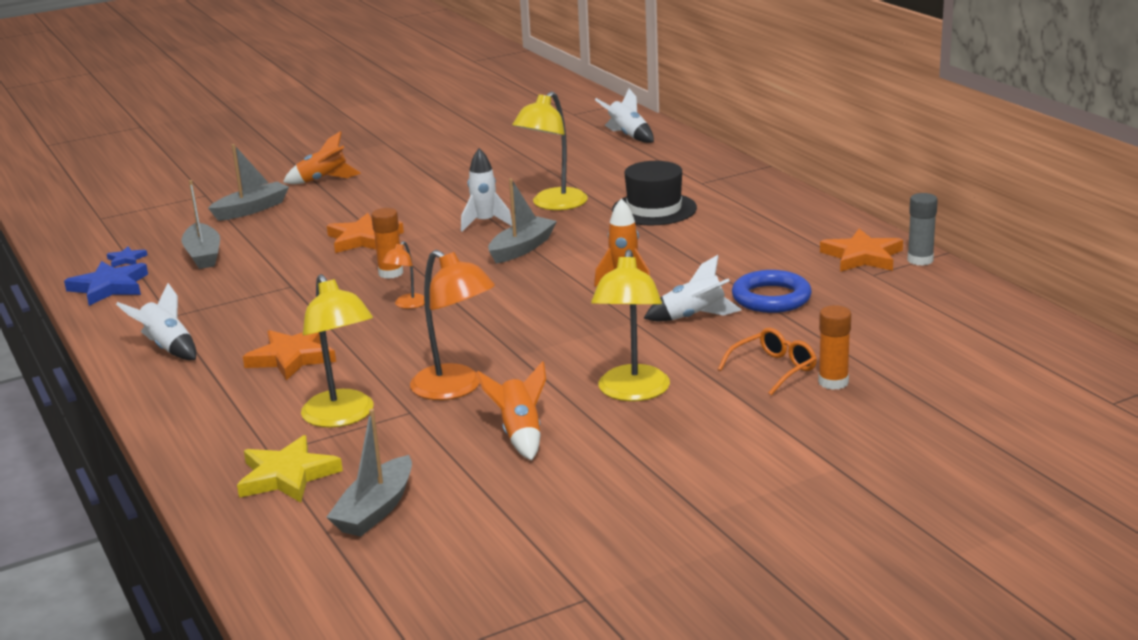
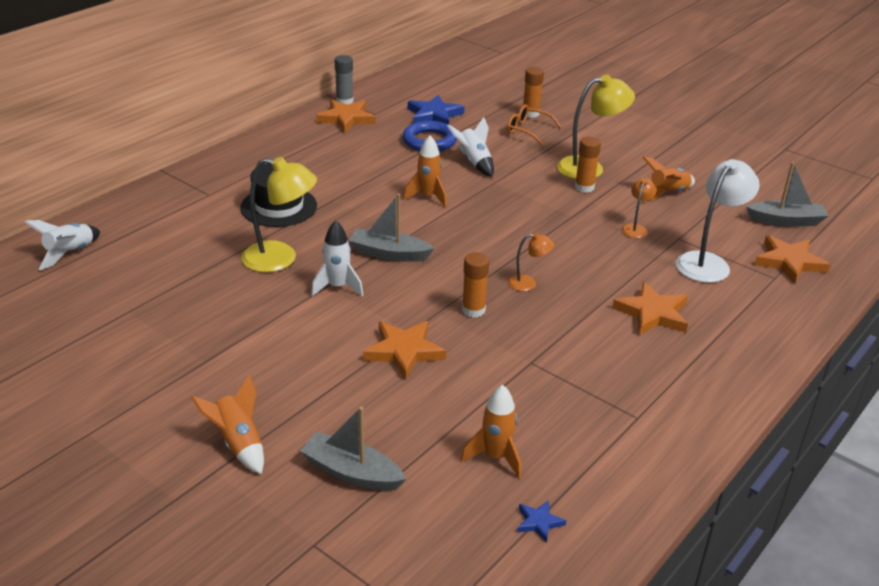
camera: 115 degrees left, 10 degrees up
(109, 287) = (611, 499): blue star -> blue star (434, 115)
(167, 348) = (691, 391): white rocket -> none
(203, 255) = (496, 457): grey boat -> orange rocket
(287, 476) = (789, 262): yellow star -> orange star
(343, 417) = (708, 262): yellow lamp -> white lamp
(456, 389) = (636, 228): orange lamp -> orange lamp, size x0.51
(580, 377) = (584, 187): none -> orange glue stick

